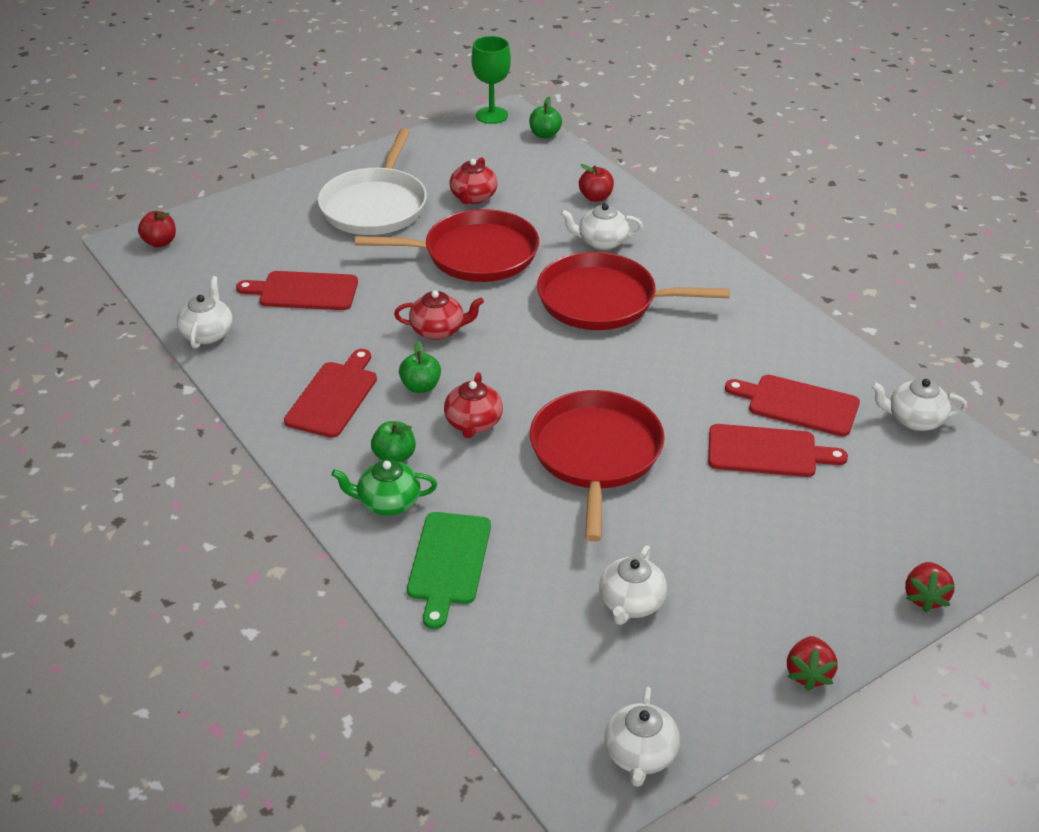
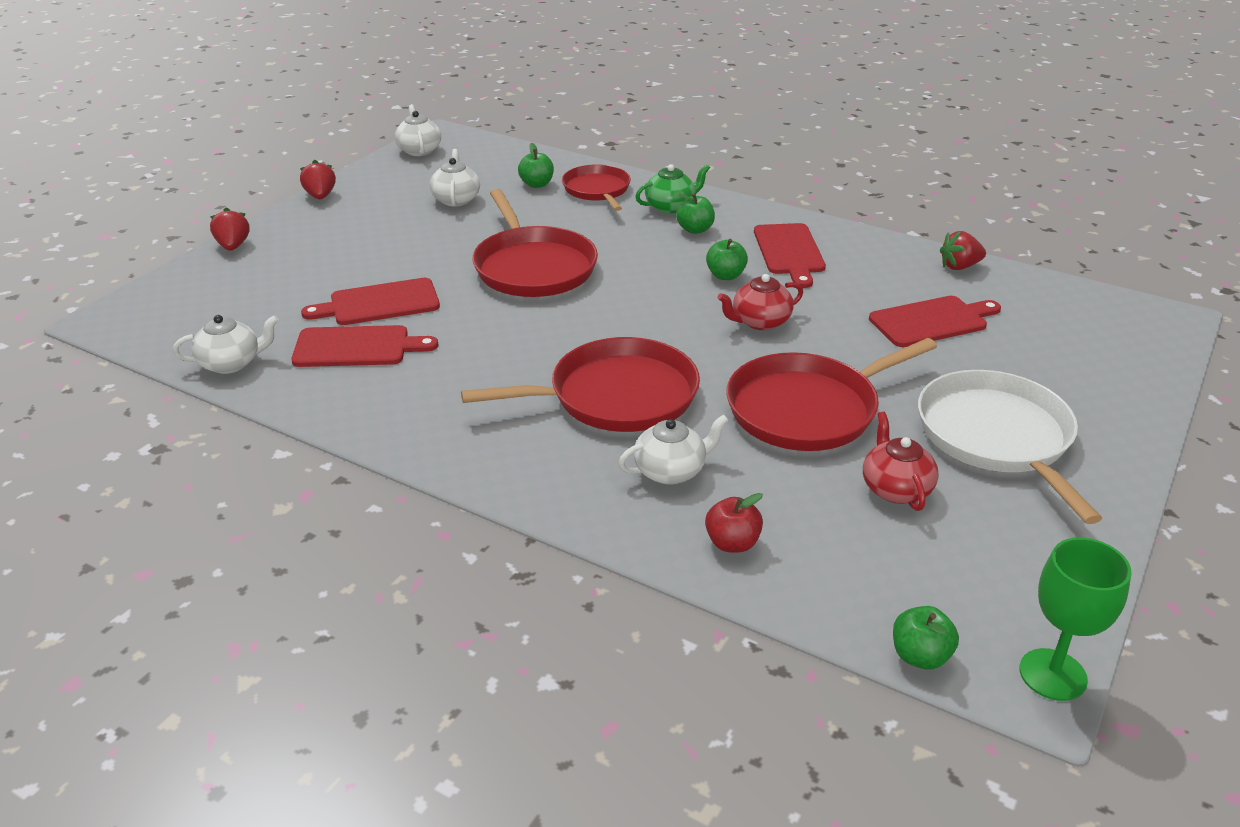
camera: 155 degrees right, 5 degrees down
(160, 242) = (1144, 327): red apple -> none
(207, 334) = (959, 266): white teapot -> red strawberry
(448, 563) = (597, 190): green cutting board -> red pan
(473, 423) = (654, 262): red teapot -> none
(515, 601) = (537, 184): none -> green apple

